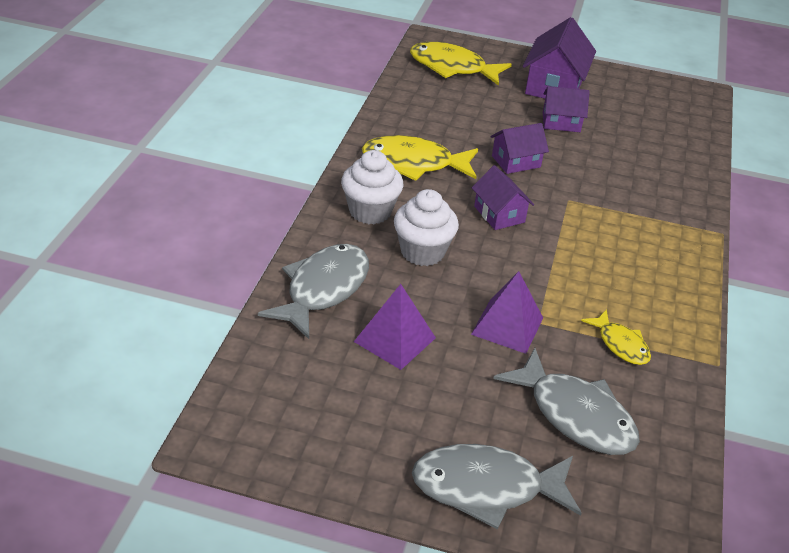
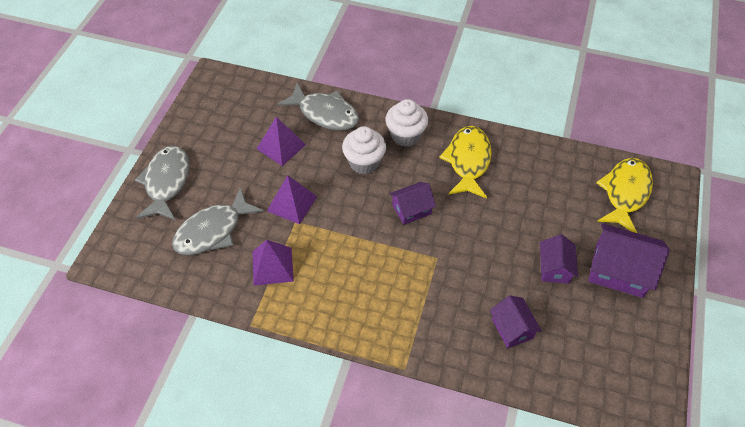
camera: 95 degrees right, 15 degrees up
(516, 161) = (484, 227): purple house -> purple house (512, 328)
(620, 344) = (272, 266): yellow fish -> purple pyramid

